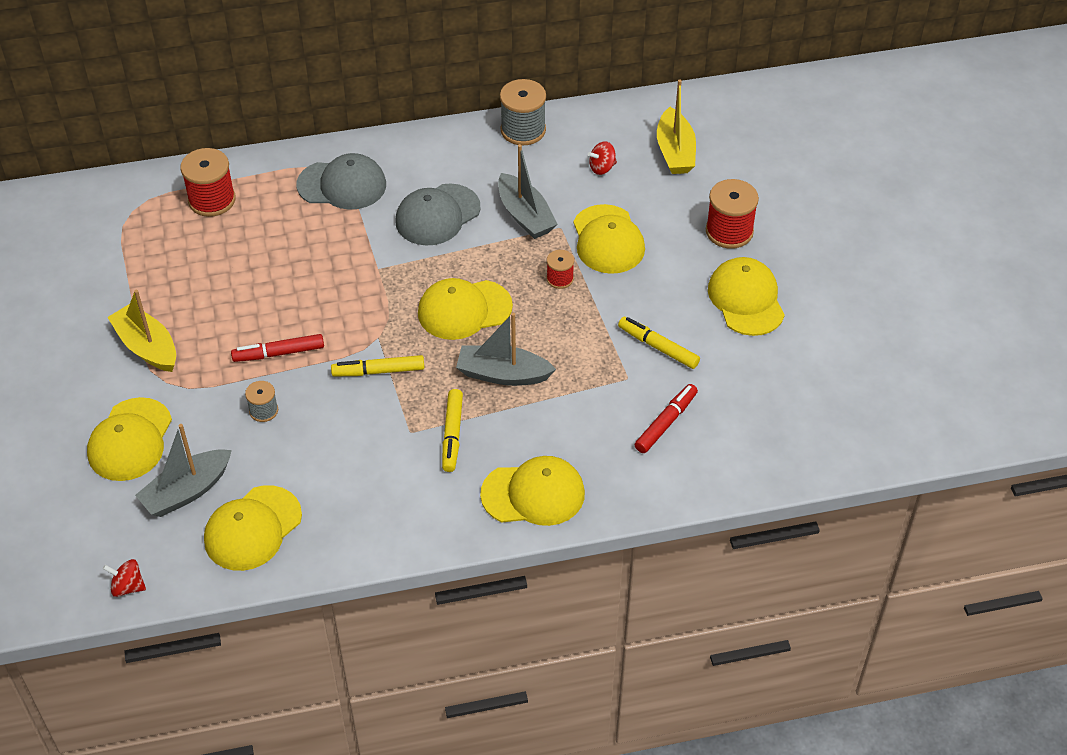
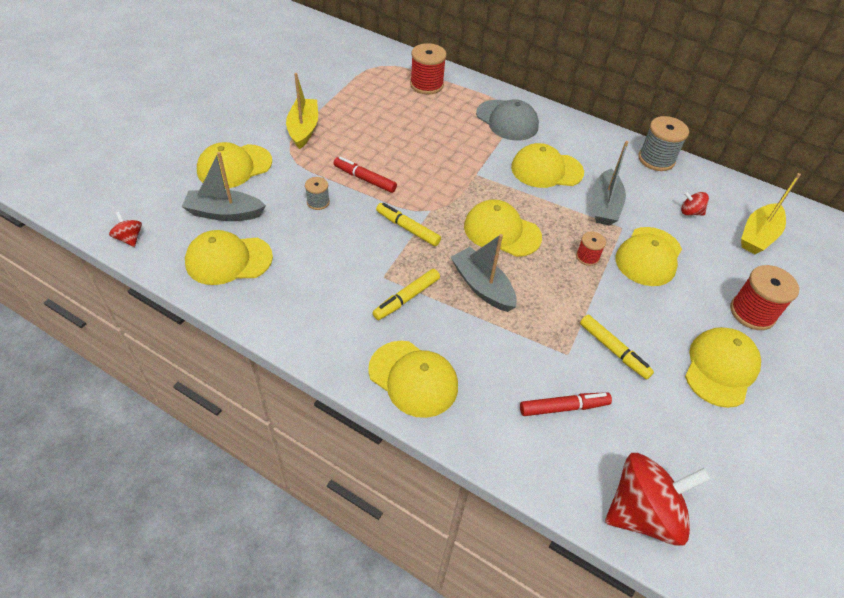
camera: 40 degrees right, 0 degrees up
(437, 215) = (546, 170): grey cap -> yellow cap
(658, 347) = (613, 350): yellow marker -> yellow marker turned 150 degrees clockwise
(787, 453) = (642, 512): none -> red spinning top

